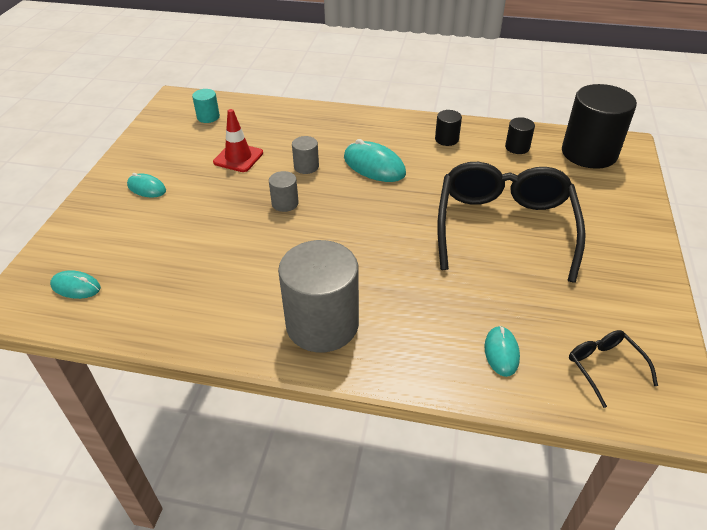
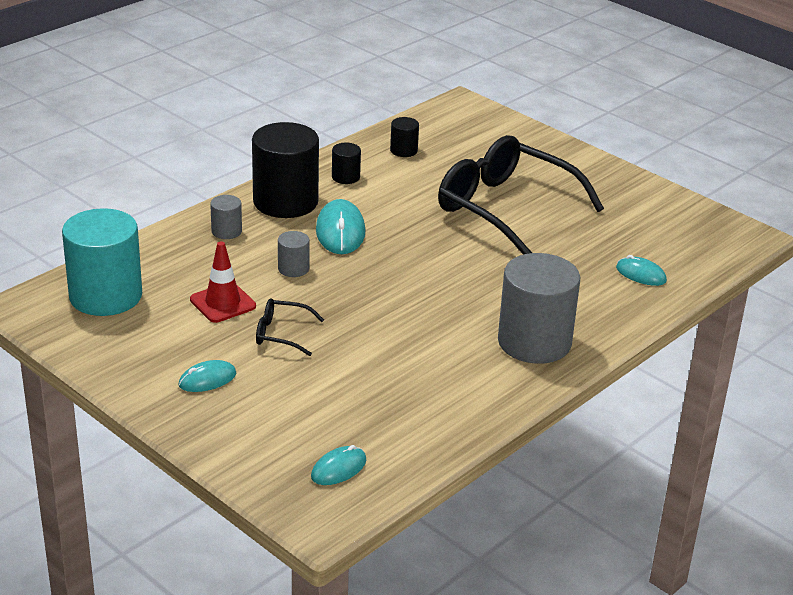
camera: 60 degrees left, 10 degrees down
(208, 117) = (105, 296): turquoise cylinder -> turquoise cylinder, size x2.22
(285, 203) = (342, 302): grey cylinder -> grey cylinder (226, 231)
(374, 166) = (340, 231): turquoise mouse -> turquoise mouse turned 75 degrees counterclockwise
(589, 153) = (453, 124): black cylinder -> black cylinder (285, 202)
(604, 367) = (690, 241): black glasses -> black glasses (281, 334)

